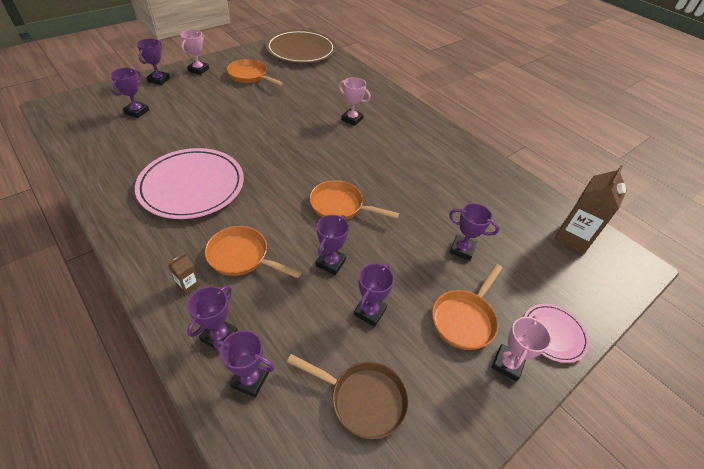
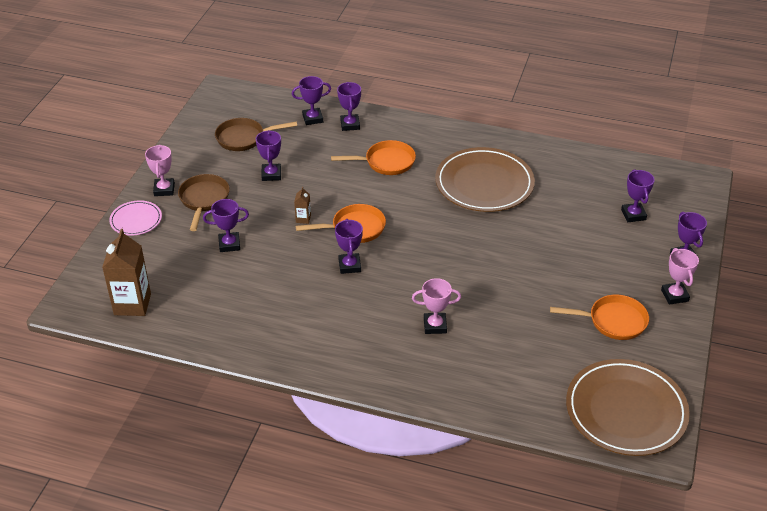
camera: 150 degrees right, 5 degrees down
(188, 285) = (398, 134): brown carton -> brown carton (303, 219)
(192, 186) = (484, 184): pink plate -> brown plate
(331, 263) = (322, 187): purple trophy -> purple trophy (349, 266)
(464, 319) = (204, 200): orange pan -> brown pan

